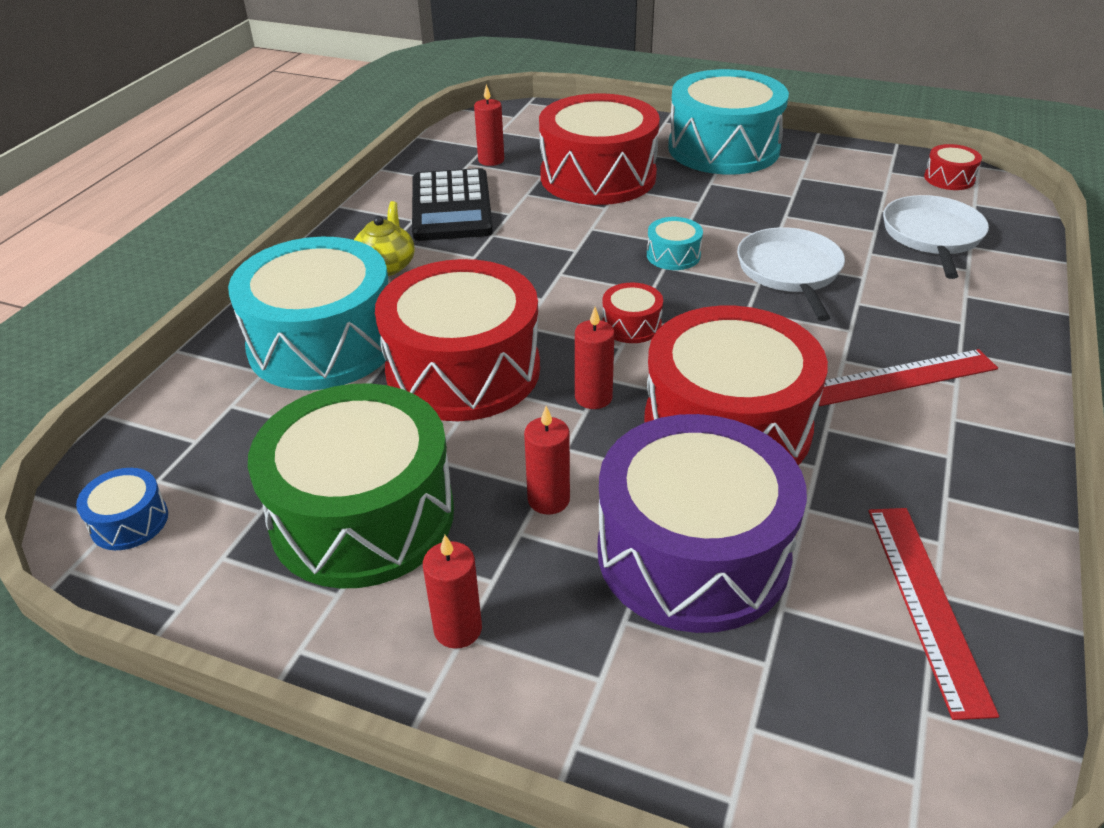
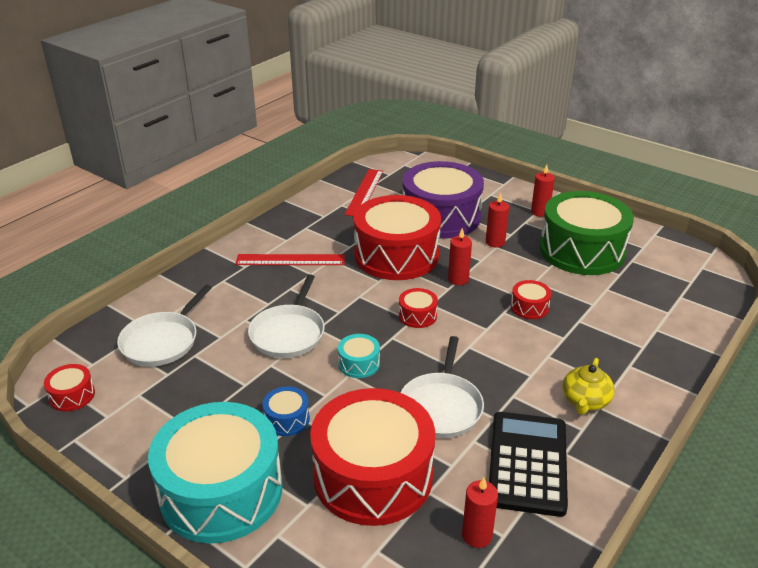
camera: 165 degrees left, 5 degrees down
(129, 521) = (695, 266): blue drum -> blue drum (287, 419)
(323, 343) = (622, 342): turquoise drum -> none
(463, 370) = (529, 307): red drum -> red drum, size x0.41
(554, 233) = (441, 406): none -> white pan

